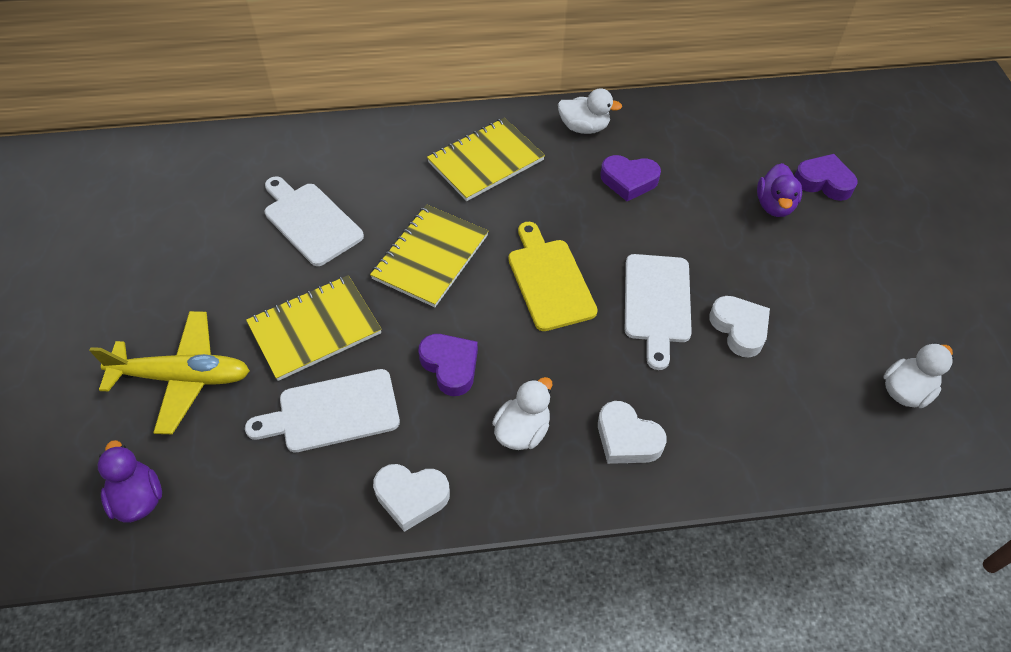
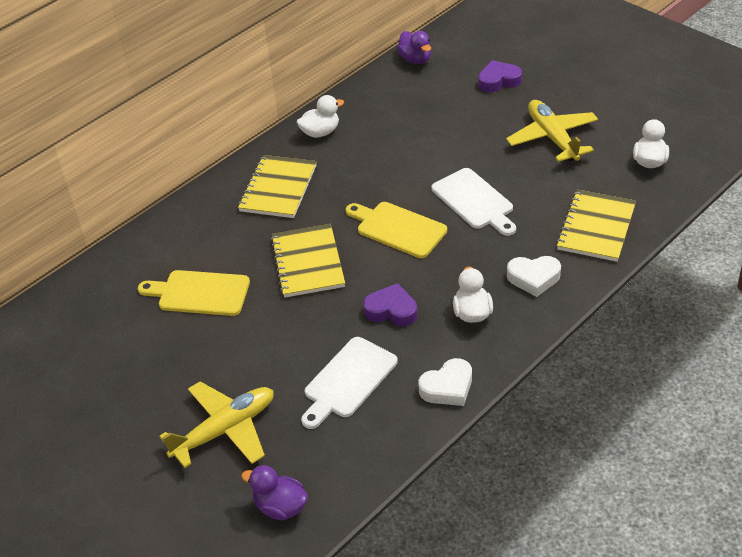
camera: 35 degrees left, 10 degrees down
(310, 221) = (199, 293): white cutting board -> yellow cutting board
(315, 329) = (280, 347): yellow notebook -> yellow notebook (596, 227)
(629, 181) = (384, 146): purple heart -> none
(739, 329) = (534, 185): white heart -> none
(774, 205) = (484, 109): purple duck -> purple duck (415, 59)
(817, 286) = (552, 138): none -> yellow plane

